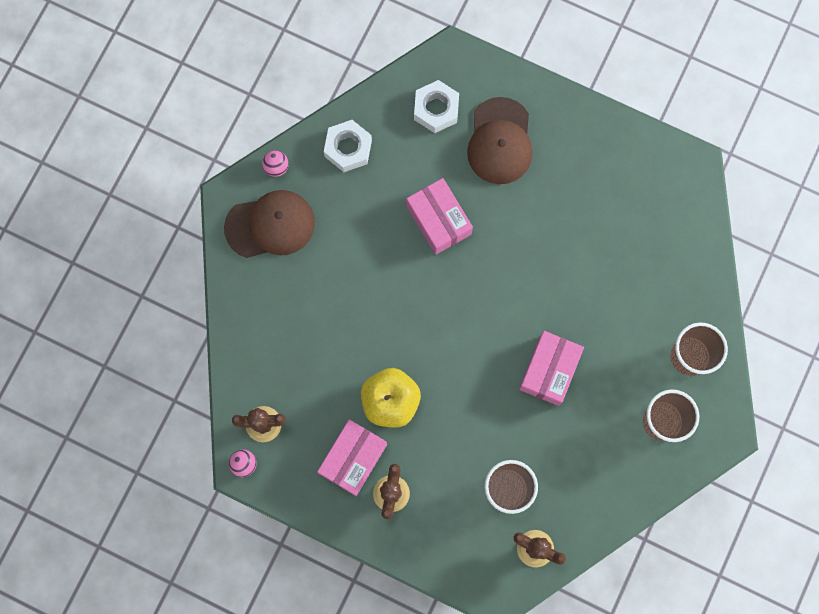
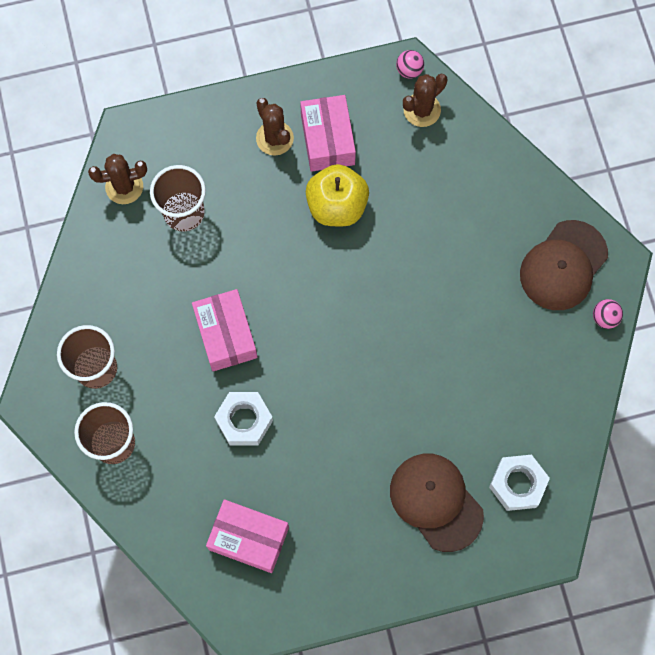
camera: 140 degrees right, 5 degrees down
(348, 148) = (560, 384): white nut -> white nut (244, 420)
(438, 220) = (427, 385): pink box -> pink box (249, 538)

